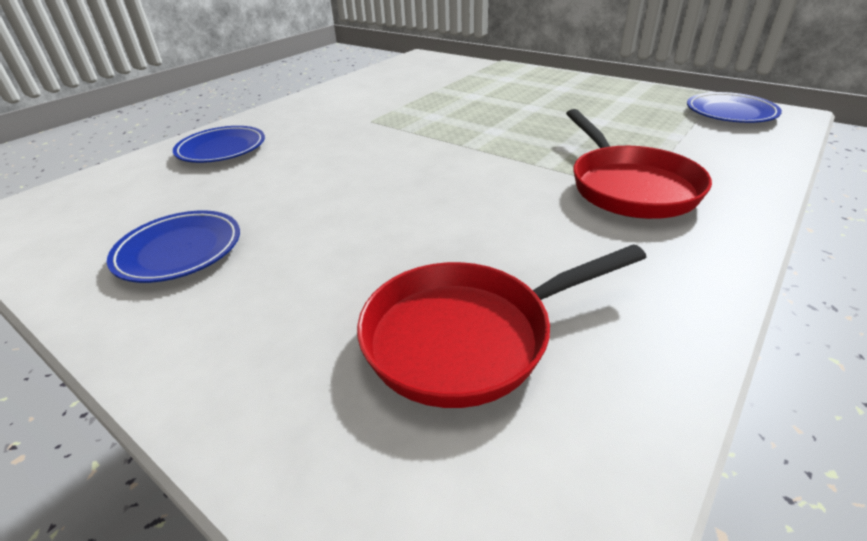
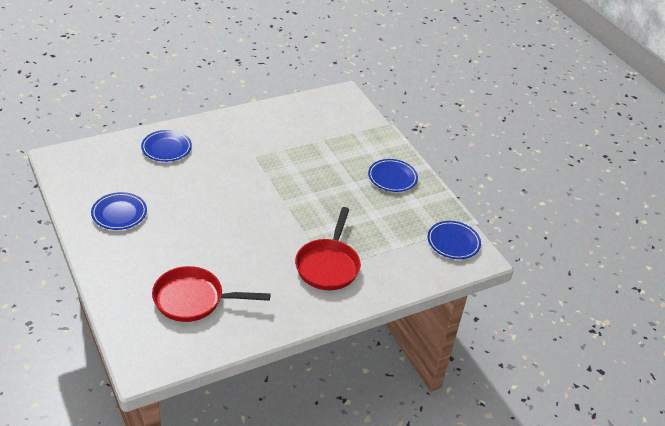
camera: 20 degrees right, 5 degrees up
(566, 89) = (392, 178): none -> blue plate

